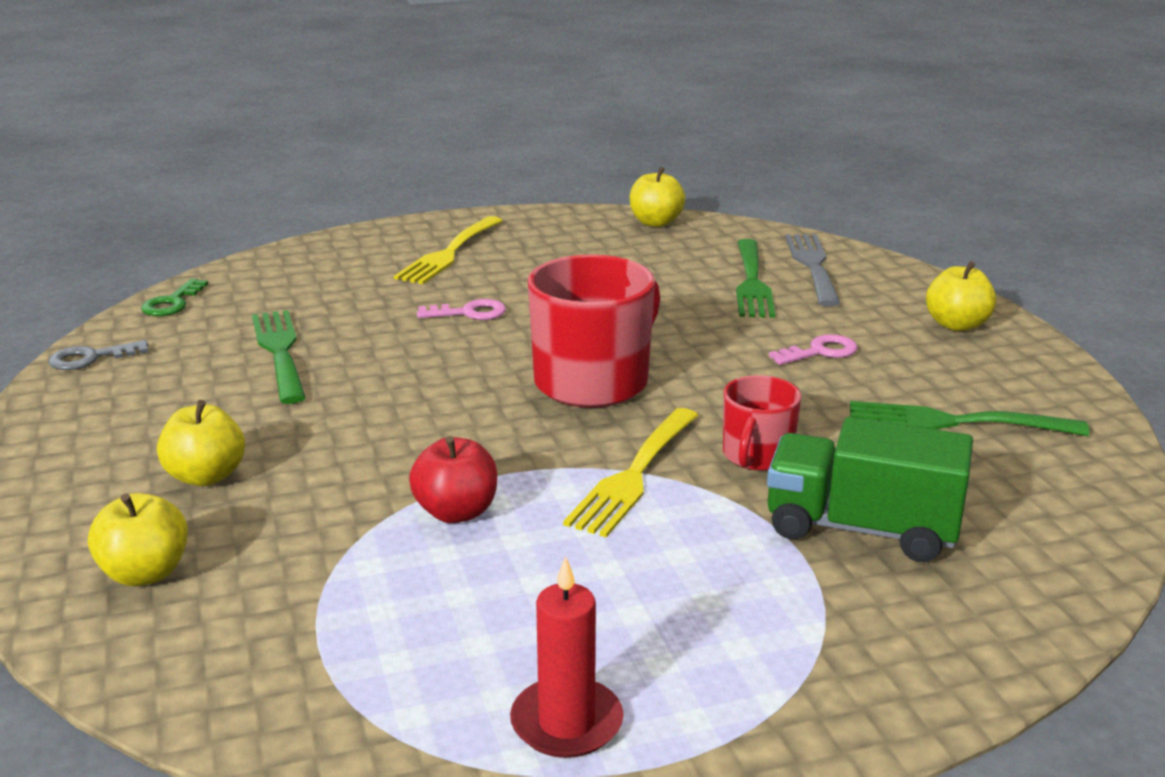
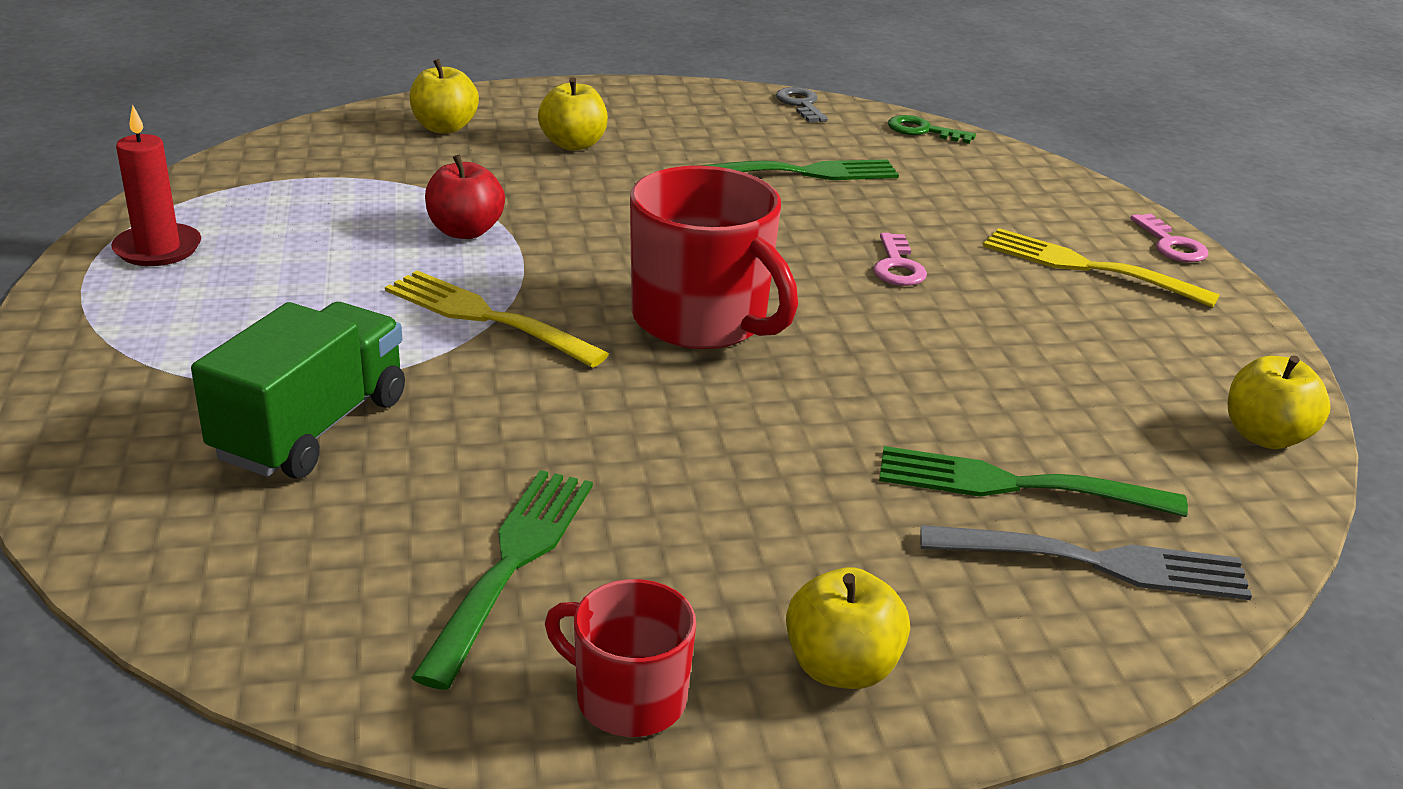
camera: 95 degrees right, 5 degrees up
(757, 456) = (492, 393): red mug -> red mug (627, 698)
(820, 352) = (755, 496): pink key -> pink key (1171, 244)

